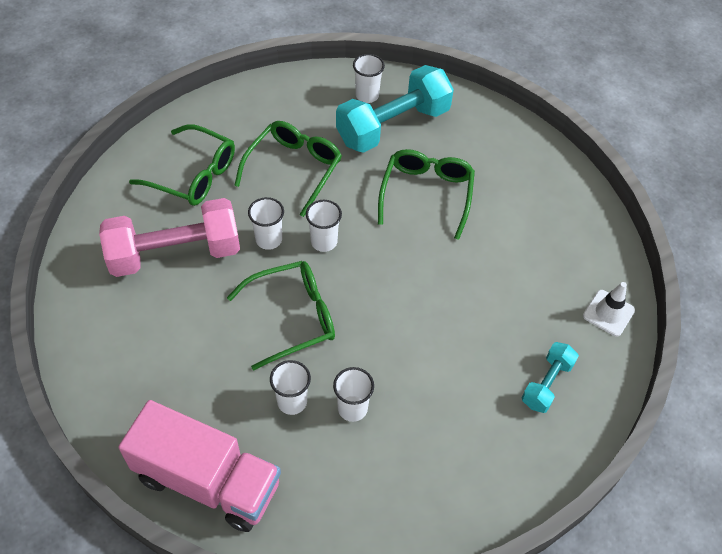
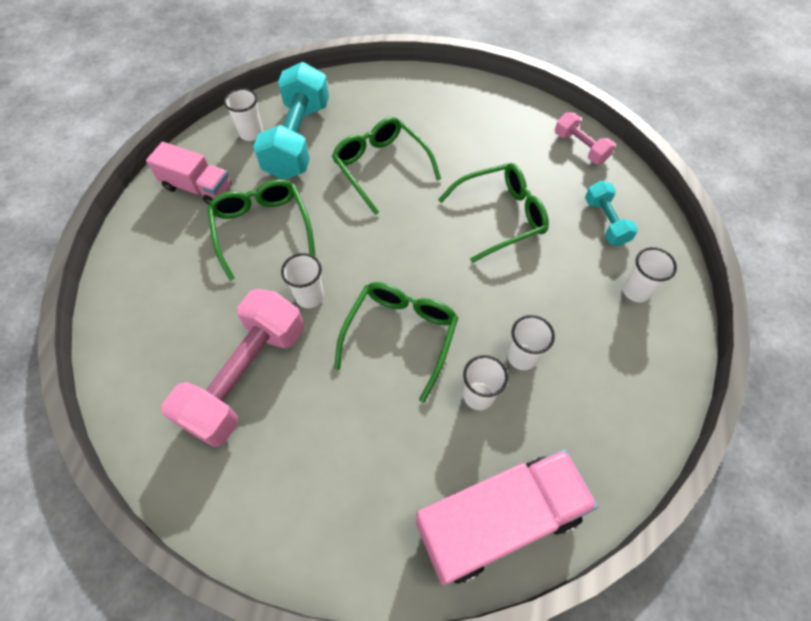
camera: 45 degrees left, 5 degrees up
(194, 175) = (183, 302): green glasses -> green glasses (501, 216)
(287, 106) = (197, 187): none -> pink truck
(324, 242) = (352, 261): white cup -> white cup (636, 291)
(608, 313) = (580, 147): white traffic cone -> pink dumbbell

